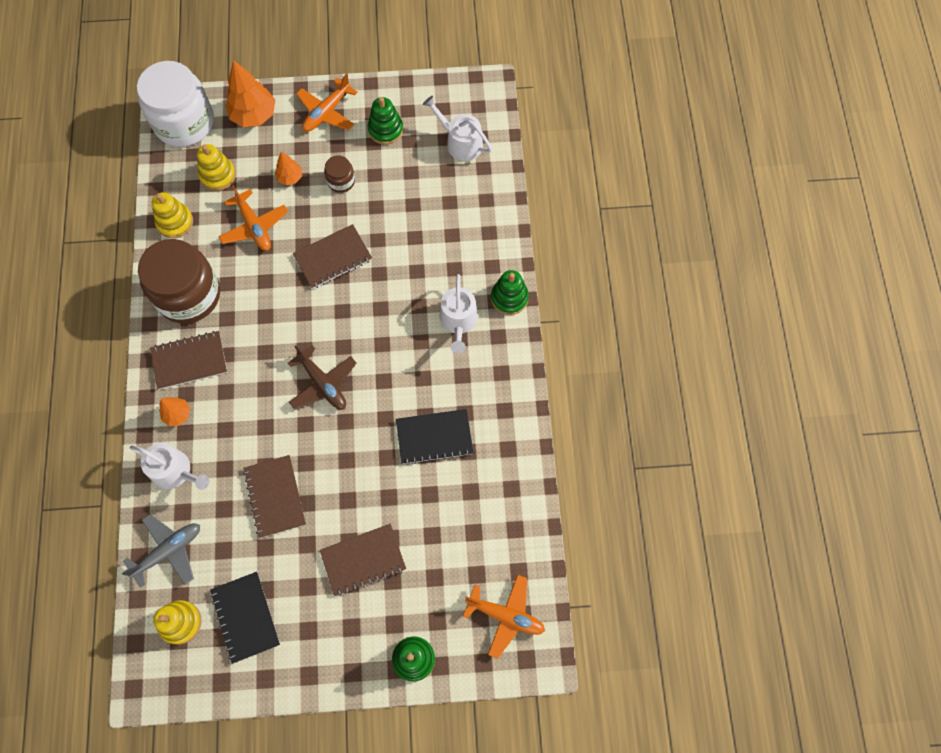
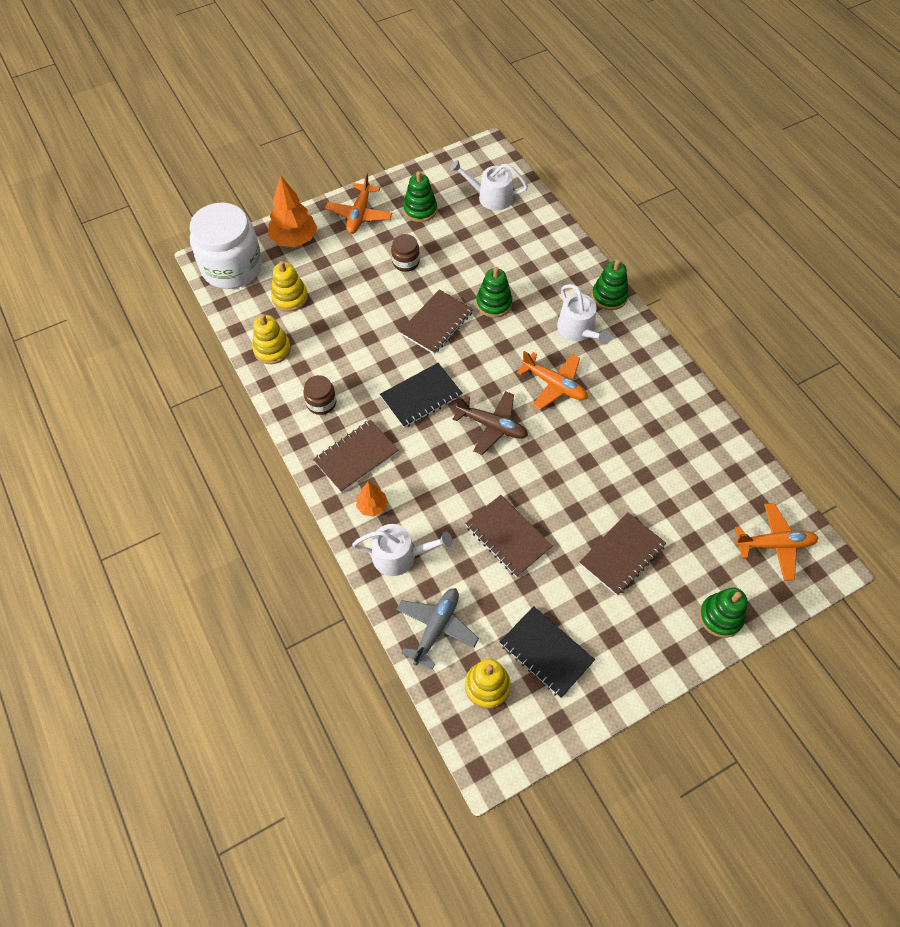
camera: 25 degrees left, 10 degrees down
(188, 295) = (321, 403): brown jar -> brown jar, size x0.45
(254, 226) = (349, 325): orange plane -> orange plane (554, 385)
(290, 177) = (358, 275): orange tree -> none
(396, 259) = (494, 303): none -> green stacking toy
(434, 437) = (618, 428): black notebook -> black notebook (421, 396)

